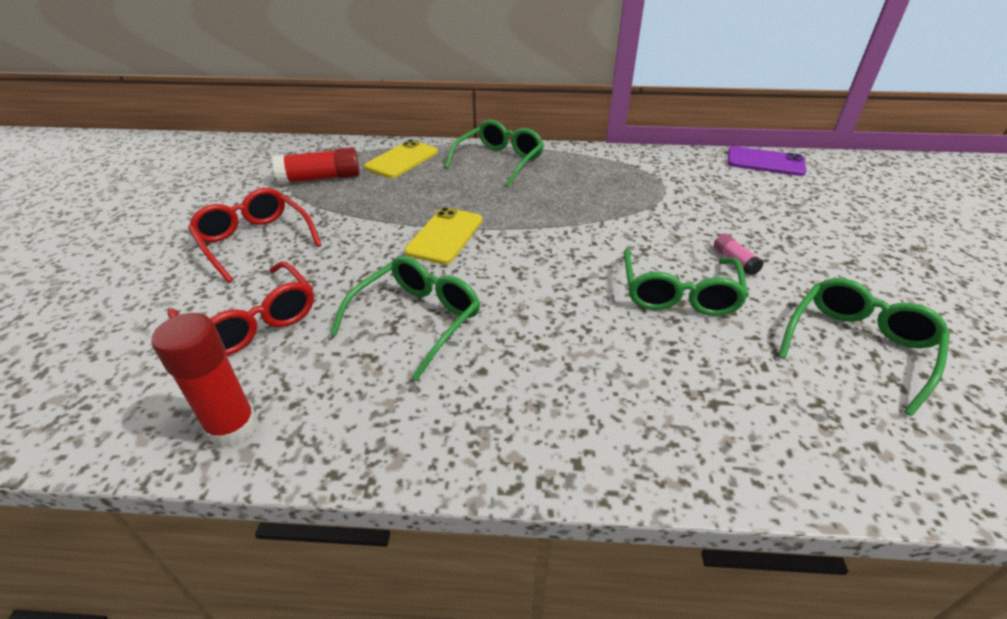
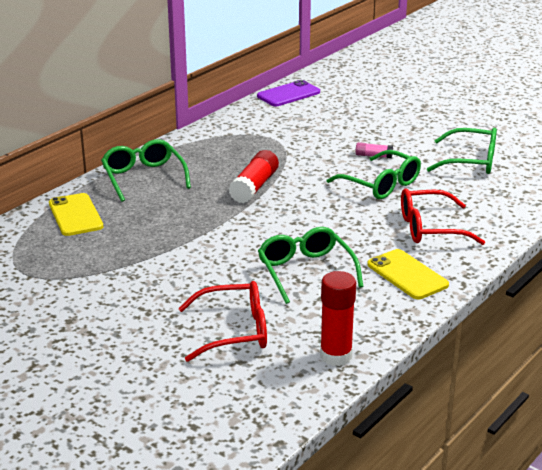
camera: 55 degrees left, 10 degrees down
(254, 241) = (120, 311): red glasses -> red glasses (429, 228)
(320, 178) = (52, 259): red glue stick -> red glue stick (254, 187)
(445, 236) = (222, 233): yellow phone -> yellow phone (407, 275)
(858, 346) = (471, 161): green glasses -> green glasses turned 120 degrees clockwise

